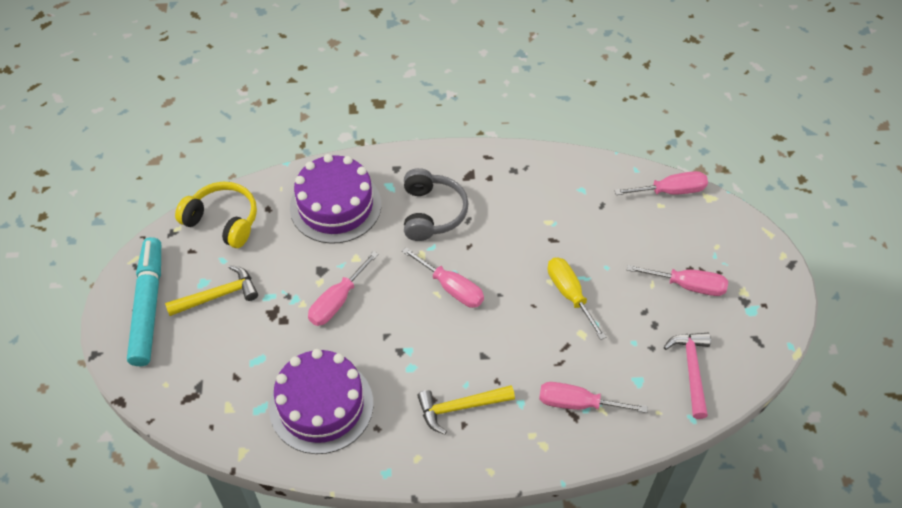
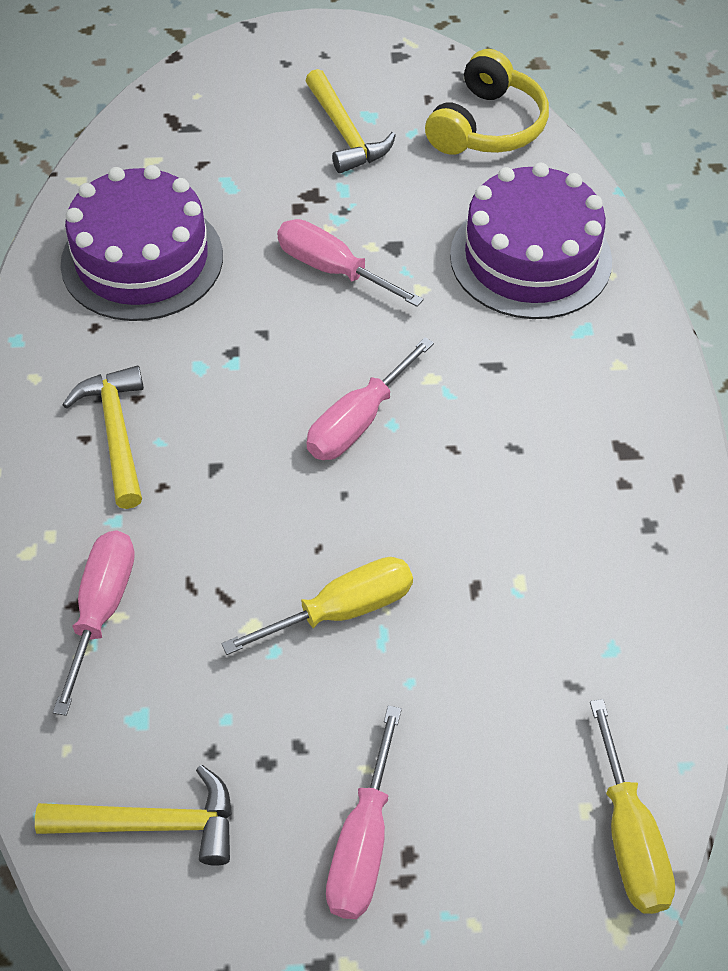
camera: 90 degrees right, 0 degrees up
(148, 306) = (327, 65): turquoise marker -> none
(432, 213) = (527, 392): grey headphones -> none
(670, 191) = (629, 837): pink screwdriver -> yellow screwdriver
(691, 370) = (153, 824): pink hammer -> yellow hammer

